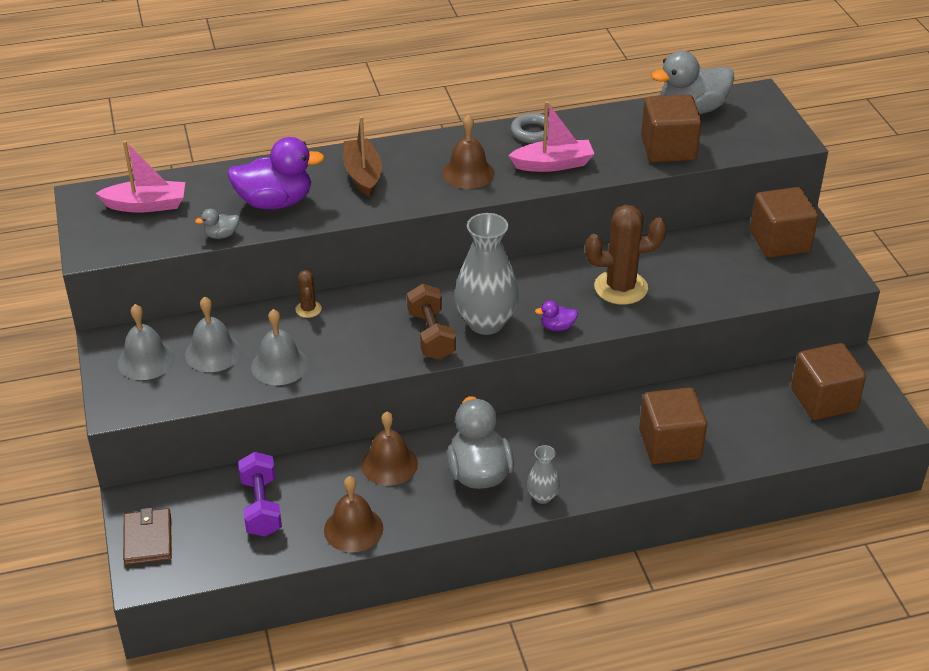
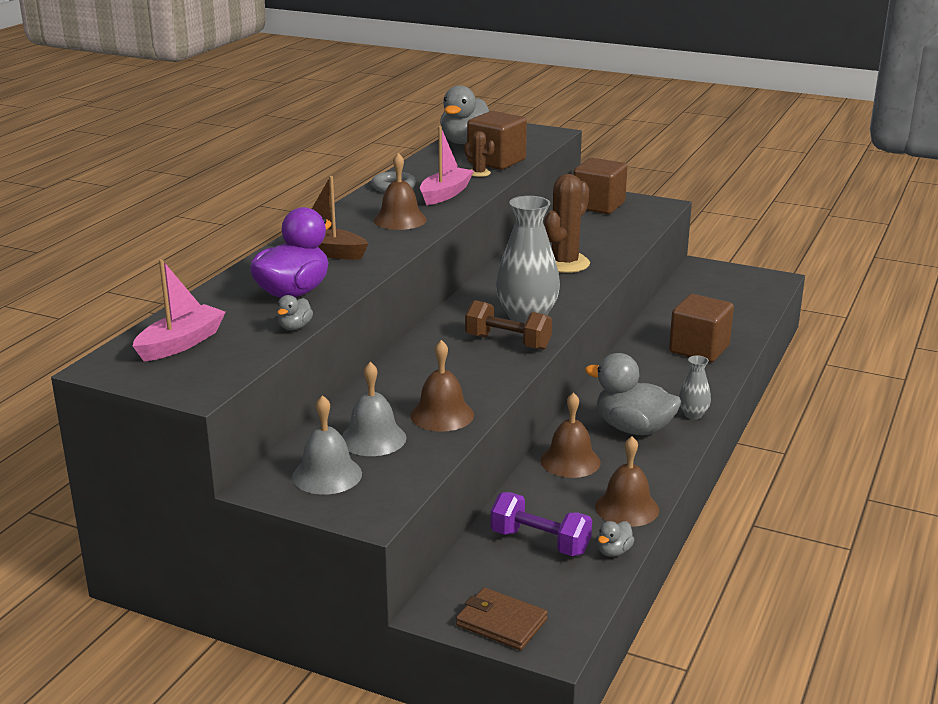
camera: 50 degrees left, 15 degrees down
(279, 365) = (442, 415): grey bell -> brown bell
(286, 551) = (613, 551): none -> grey duck
(308, 309) = (389, 377): brown cactus -> brown cactus (479, 173)
(557, 327) = (573, 297): purple duck -> none
(823, 400) = (723, 287): brown cube -> none

